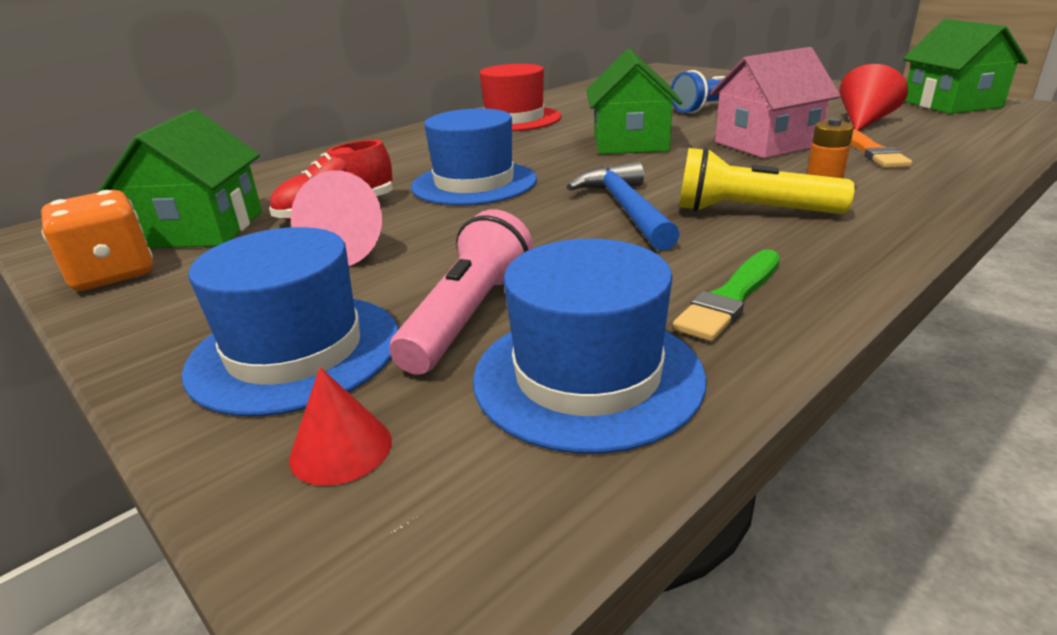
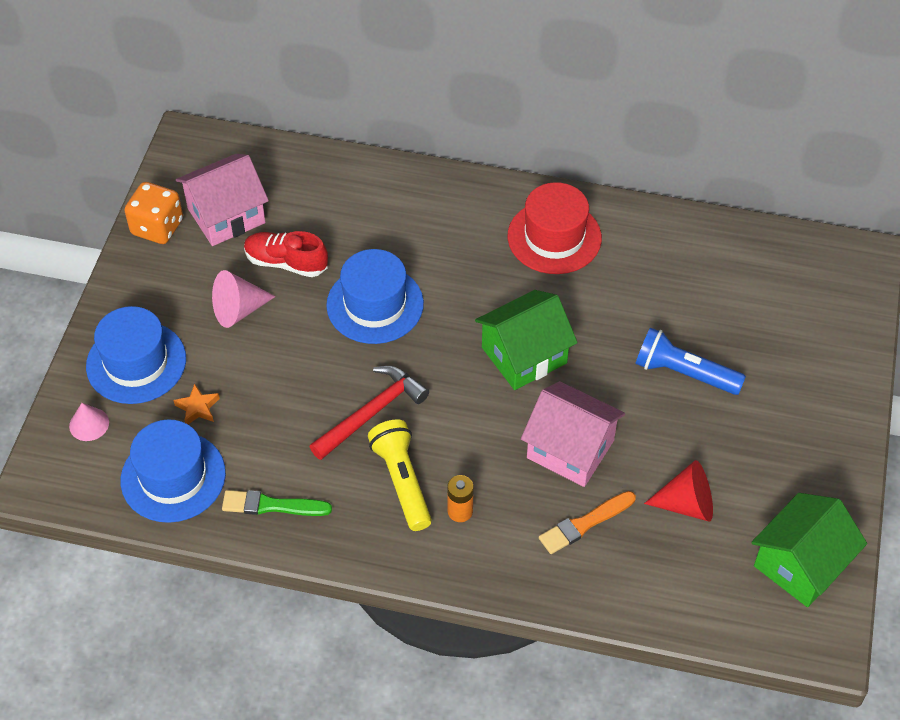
camera: 55 degrees right, 25 degrees up
(203, 229) = (226, 215): green house -> pink house
(341, 449) = (89, 424): red cone -> pink cone
(468, 316) = (198, 408): pink flashlight -> orange star
(626, 209) = (372, 413): blue hammer -> red hammer

